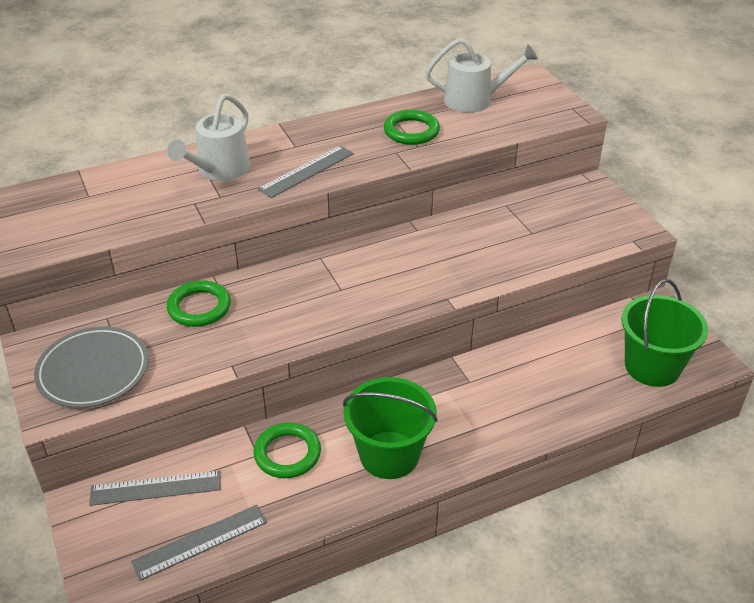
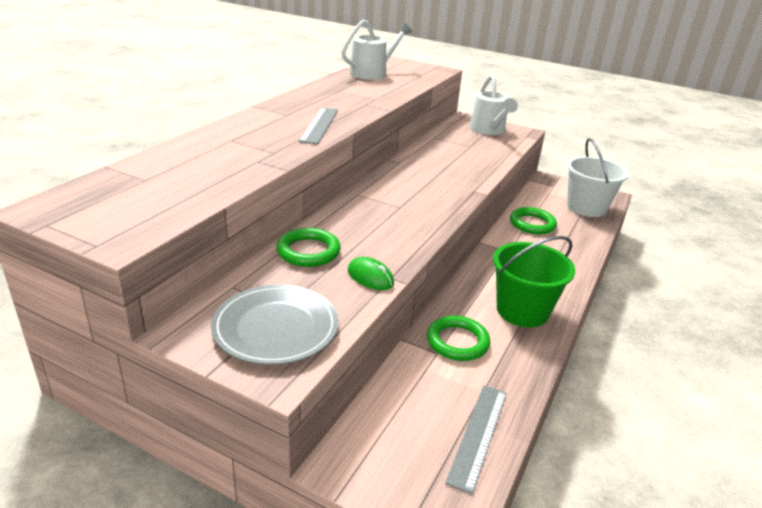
camera: 40 degrees left, 10 degrees down
(155, 488) = (390, 417): grey ruler -> none
(215, 357) = (370, 277): none -> green mouse
(219, 170) = (247, 139): white watering can -> white watering can (489, 130)
(411, 131) = (358, 93): green ring -> green ring (532, 224)
(652, 366) = (586, 207): green bucket -> white bucket

